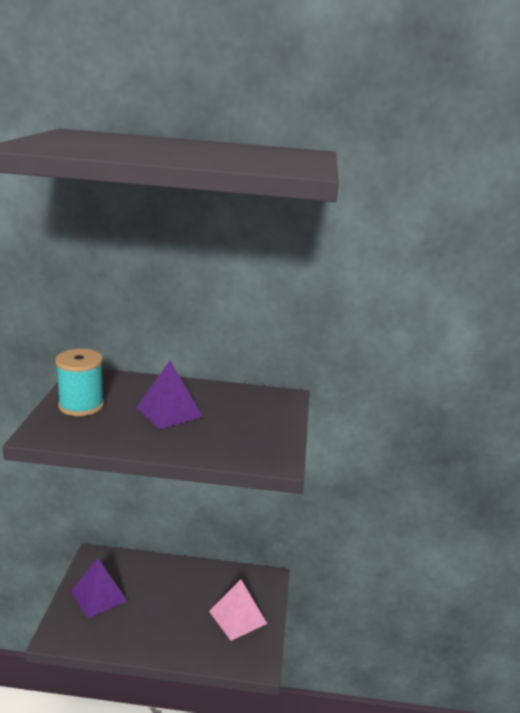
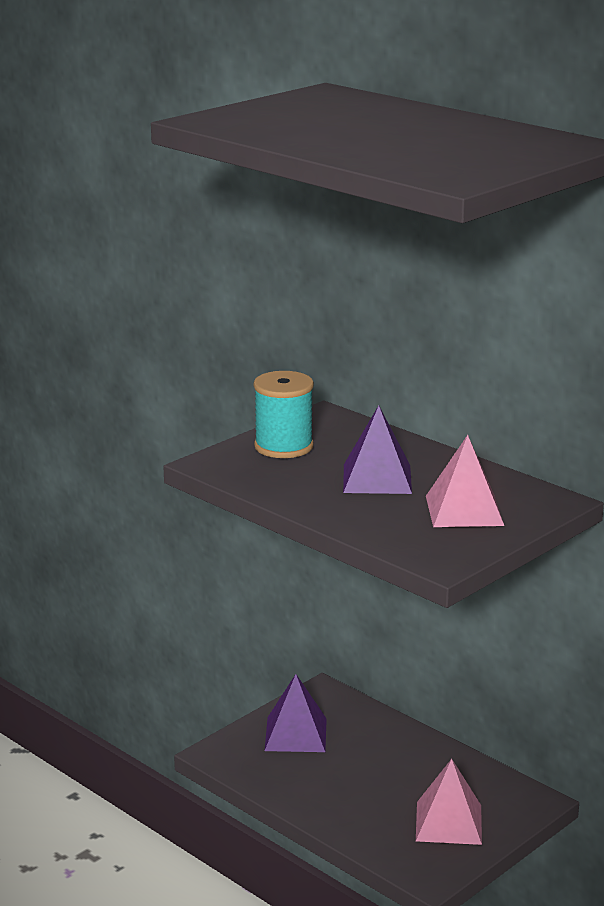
camera: 40 degrees right, 0 degrees up
(246, 419) = (464, 510): none -> pink pyramid

